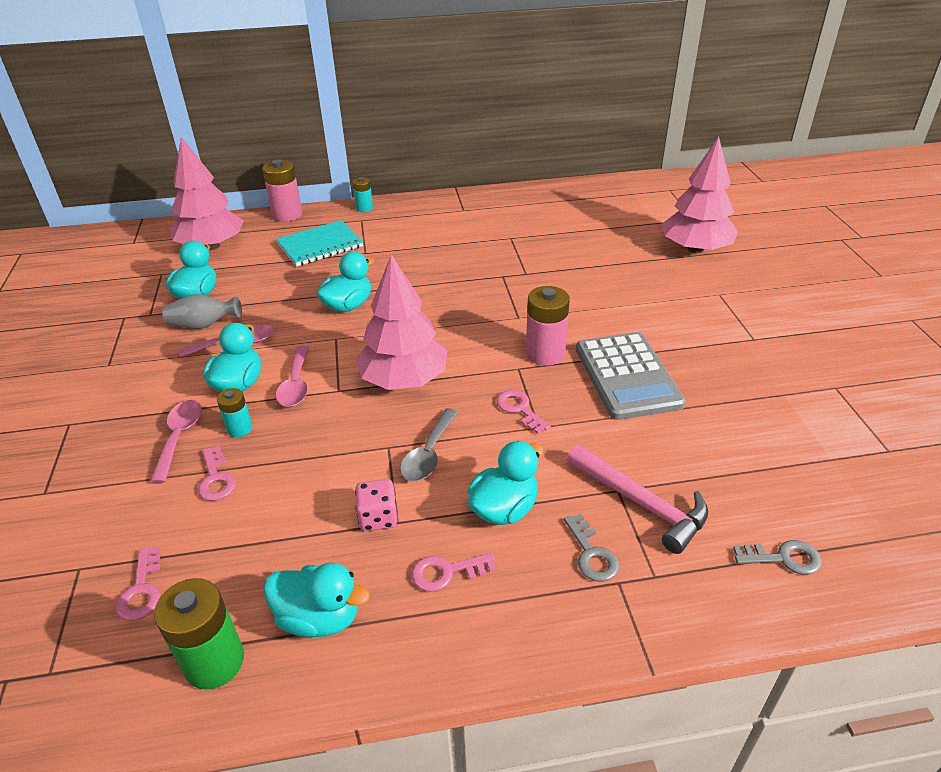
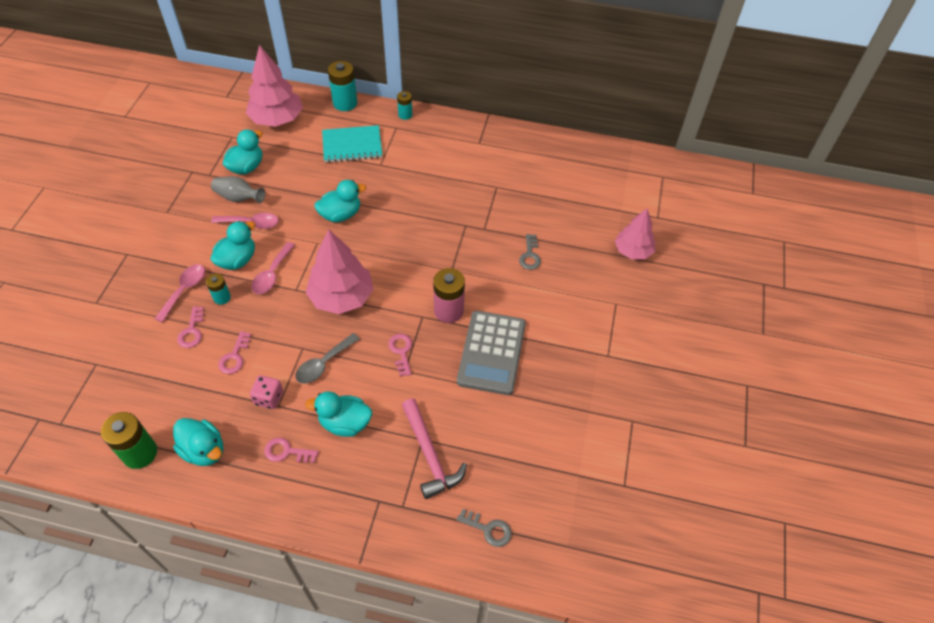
camera: 20 degrees right, 15 degrees up
(141, 590) = (122, 392): pink key -> pink key (234, 357)
(287, 215) = (345, 103): pink battery -> turquoise battery
(504, 508) = (345, 423): turquoise duck -> turquoise duck turned 150 degrees counterclockwise
(591, 554) = (376, 476): grey key -> grey key (530, 255)
(695, 249) = (633, 251): pink tree -> pink tree, size x0.65

